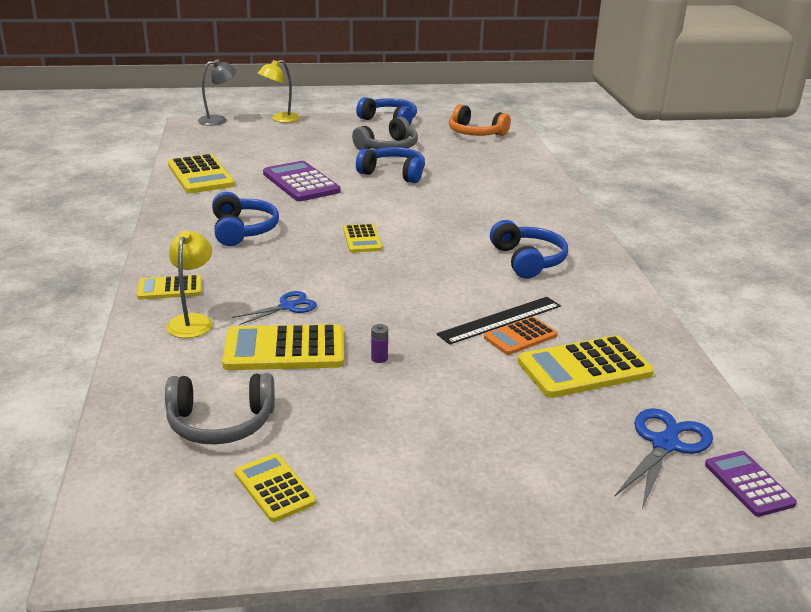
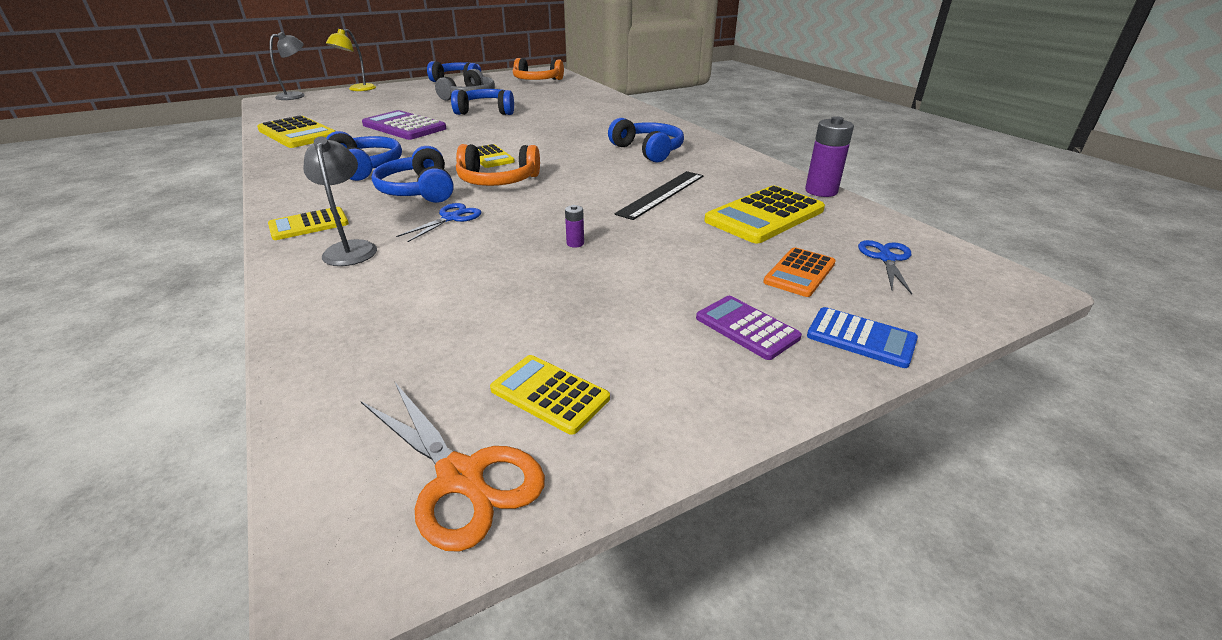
camera: 20 degrees left, 5 degrees up
(184, 529) = (462, 478): none -> orange scissors
(192, 321) = (351, 248): yellow lamp -> grey lamp
(220, 423) = (440, 340): grey headphones -> none
(275, 268) = (418, 190): none -> blue headphones
(284, 350) = (471, 254): yellow calculator -> none
(352, 271) = (497, 181): none -> orange headphones
(520, 337) = (690, 203): orange calculator -> orange calculator (800, 273)
(560, 512) = (861, 338): none -> blue calculator
(665, 444) = (886, 258): blue scissors -> blue scissors, size x0.67
(673, 351) = (821, 191): none -> purple battery
(748, 484) = (981, 273): purple calculator -> purple calculator (746, 328)

